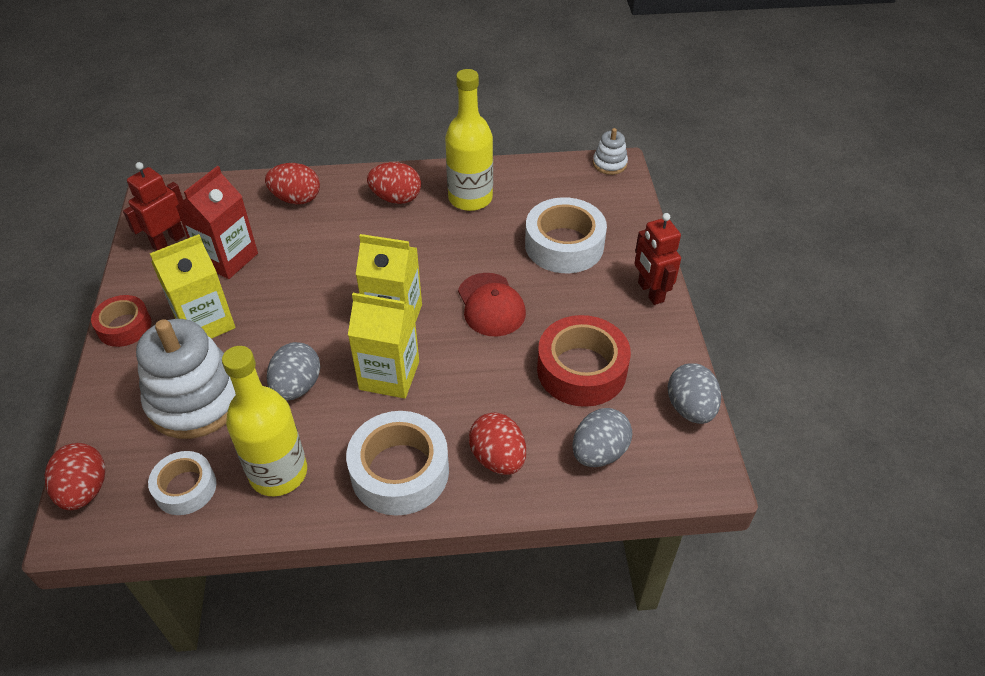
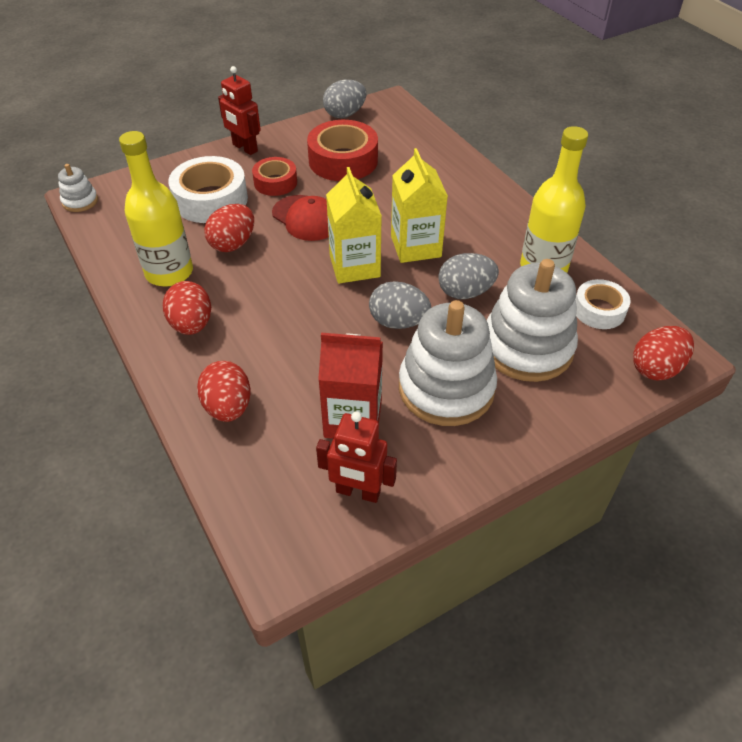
camera: 115 degrees left, 0 degrees up
(124, 326) = (495, 452): red tape -> red tape (275, 182)
(205, 323) = (446, 388): yellow carton -> white stacking toy
(400, 471) = (490, 212): white tape -> none
(491, 305) = (306, 218): red cap -> red cap turned 90 degrees clockwise
(498, 458) = (444, 175): red egg -> red egg (233, 244)
(599, 452) = (407, 139): grey egg -> grey egg (398, 322)
(650, 292) = (244, 148): red robot -> red robot turned 90 degrees clockwise

